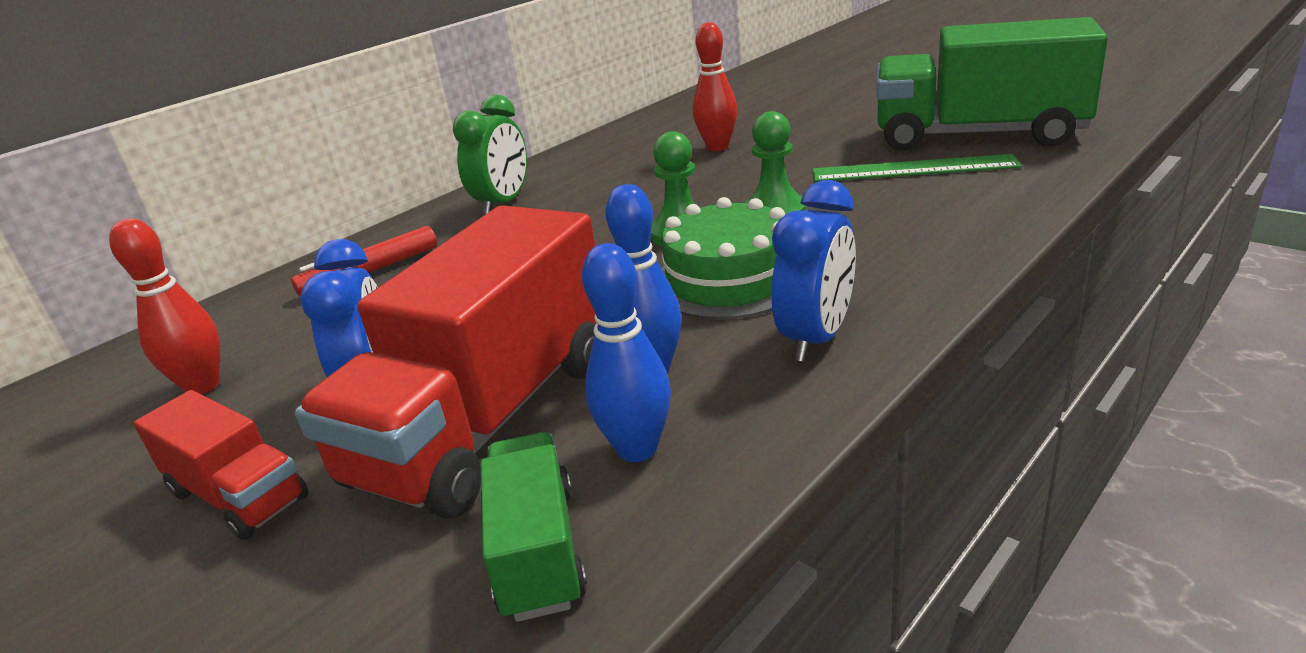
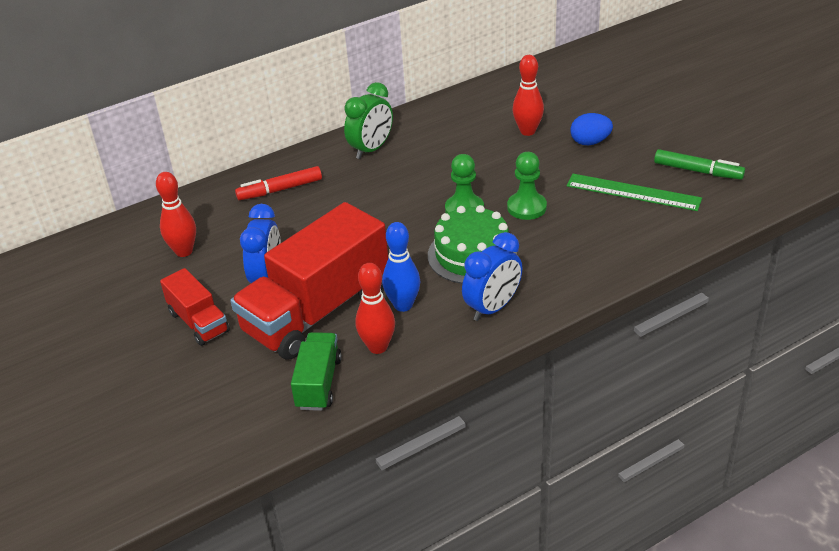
camera: 15 degrees right, 10 degrees up
(637, 449) = (378, 347): blue bowling pin -> red bowling pin
(809, 140) = (590, 142): none -> blue egg
(977, 135) = (698, 171): green truck -> green marker

